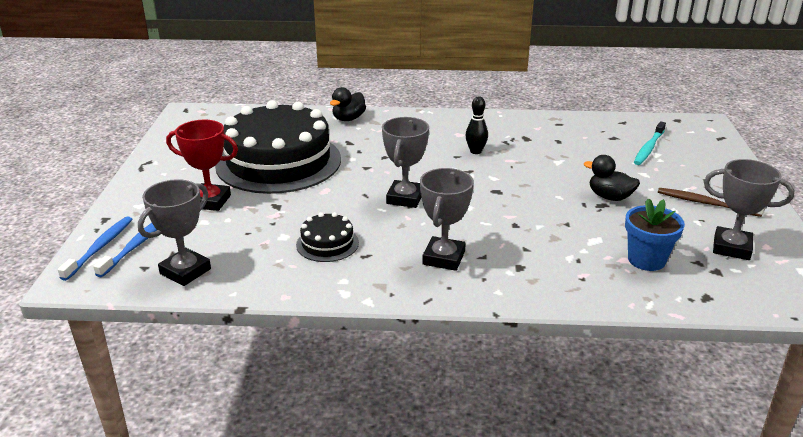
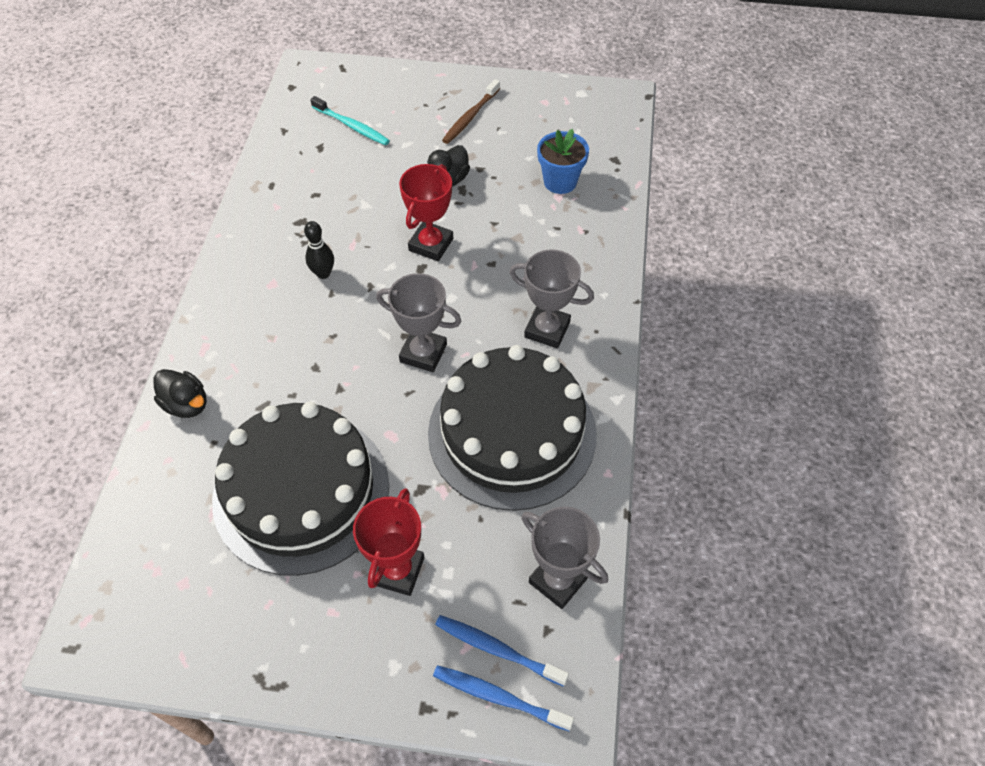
camera: 85 degrees left, 25 degrees up
(327, 243) = (512, 433): black cake -> black cake, size x2.37
(525, 194) = (431, 244): none -> red trophy
(731, 248) = (545, 123): grey trophy -> none

